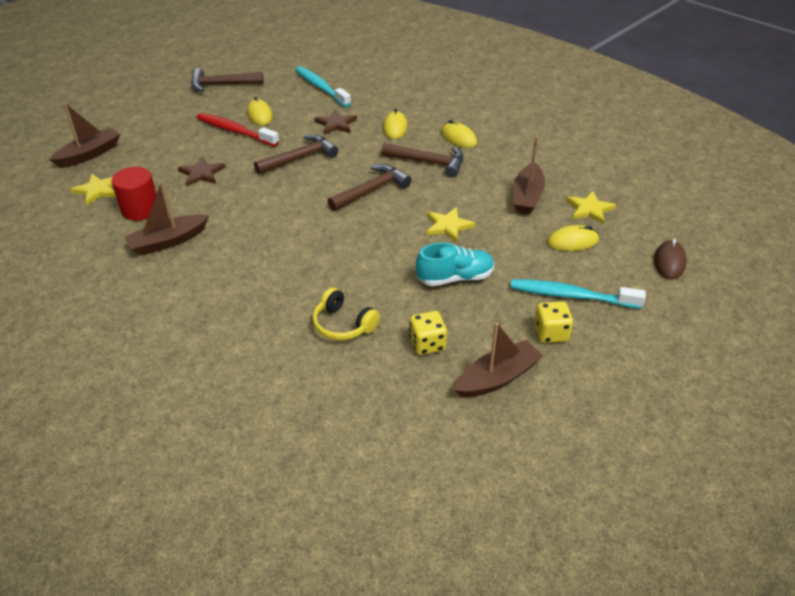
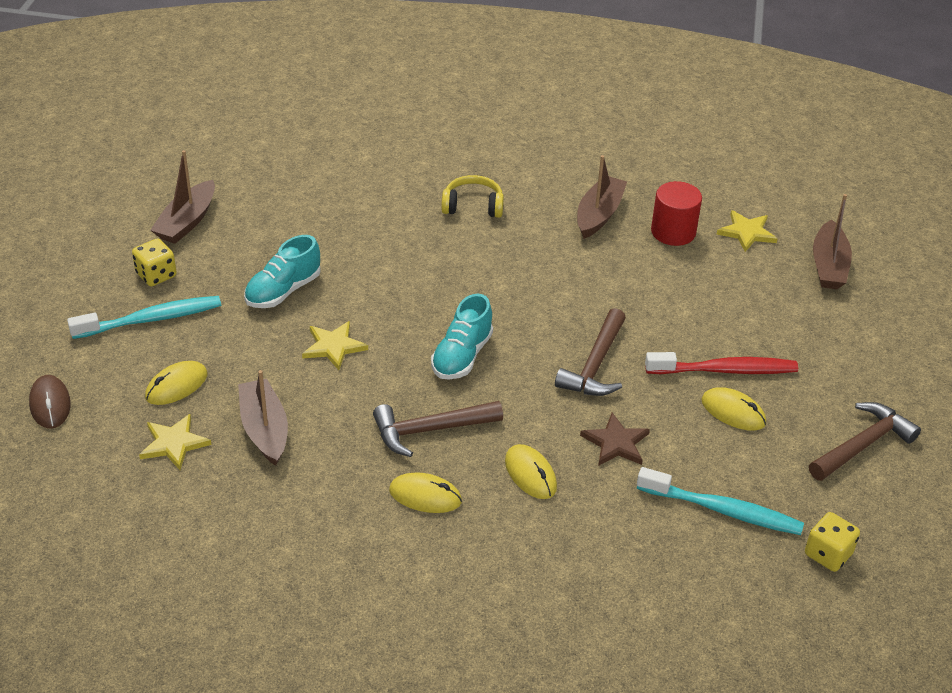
camera: 145 degrees right, 0 degrees up
(202, 173) = (675, 295): brown star -> none
(343, 325) = (354, 211): yellow headphones -> yellow headphones (473, 206)
(371, 190) = (462, 356): brown hammer -> turquoise shoe
(427, 344) = (266, 224): yellow dice -> yellow dice (828, 554)

